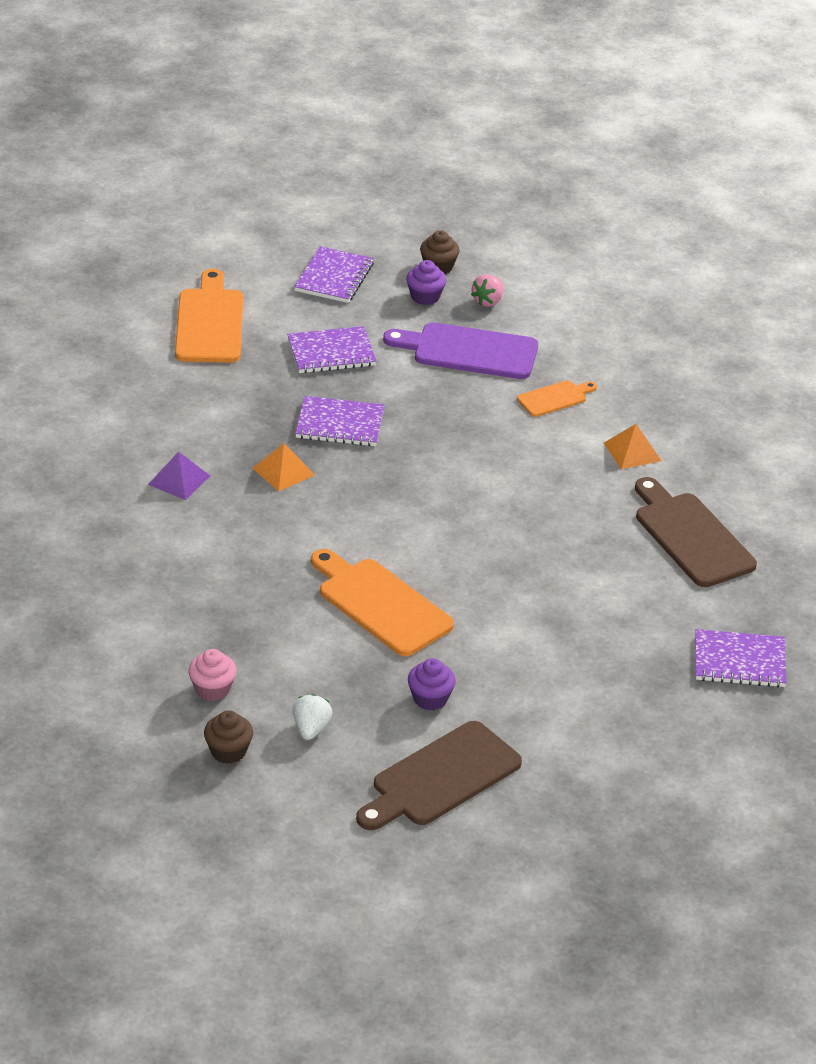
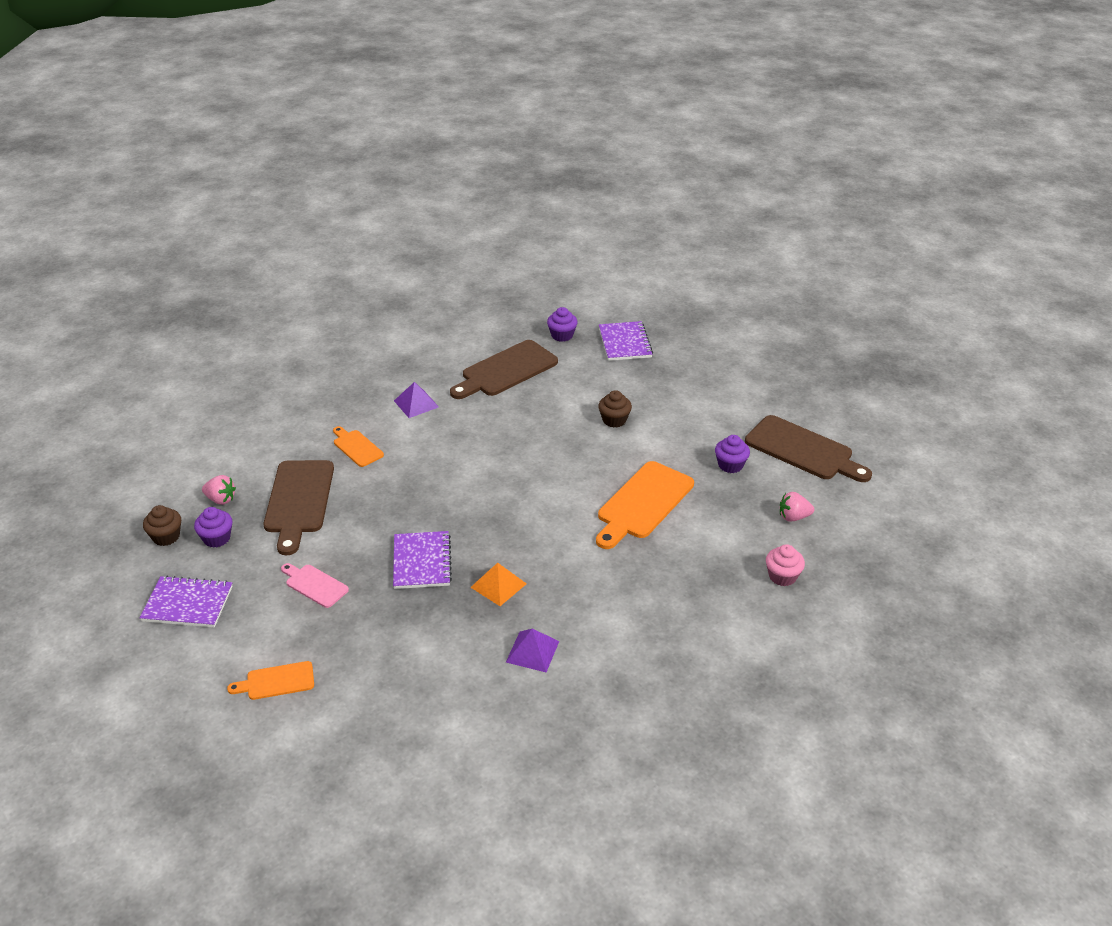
camera: 100 degrees left, 0 degrees up
(209, 323) = (276, 681): orange cutting board -> orange cutting board, size x0.54
(228, 751) = (841, 555): brown cupcake -> brown cupcake (614, 420)
(311, 729) = (793, 517): white strawberry -> pink strawberry
(331, 352) = (314, 585): purple notebook -> pink cutting board
(469, 351) = (299, 501): purple cutting board -> brown cutting board
(632, 451) = (416, 404): orange pyramid -> purple pyramid
(770, 602) = (562, 335): none -> purple cupcake

